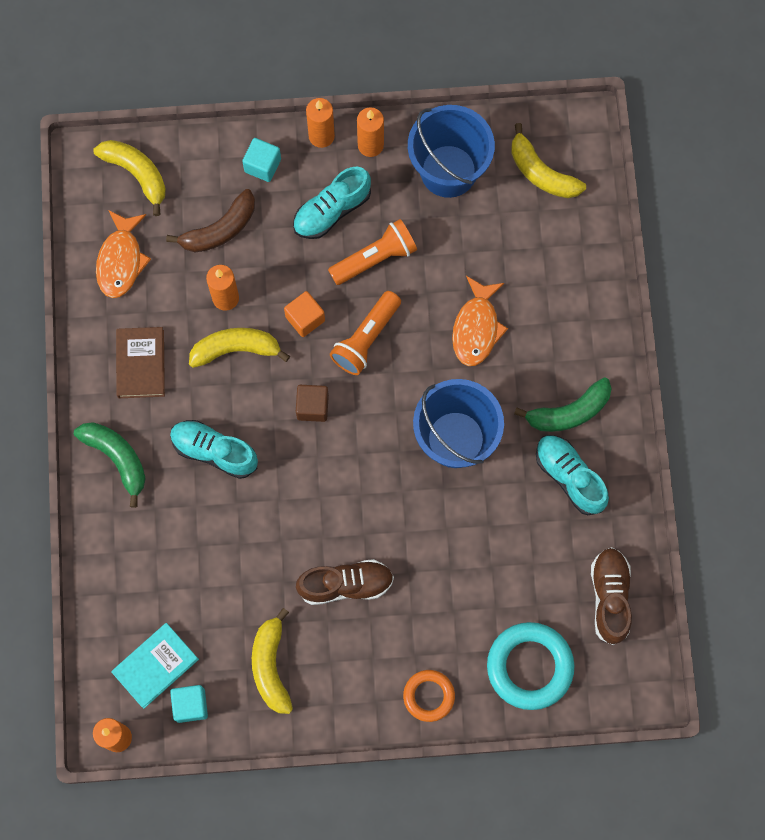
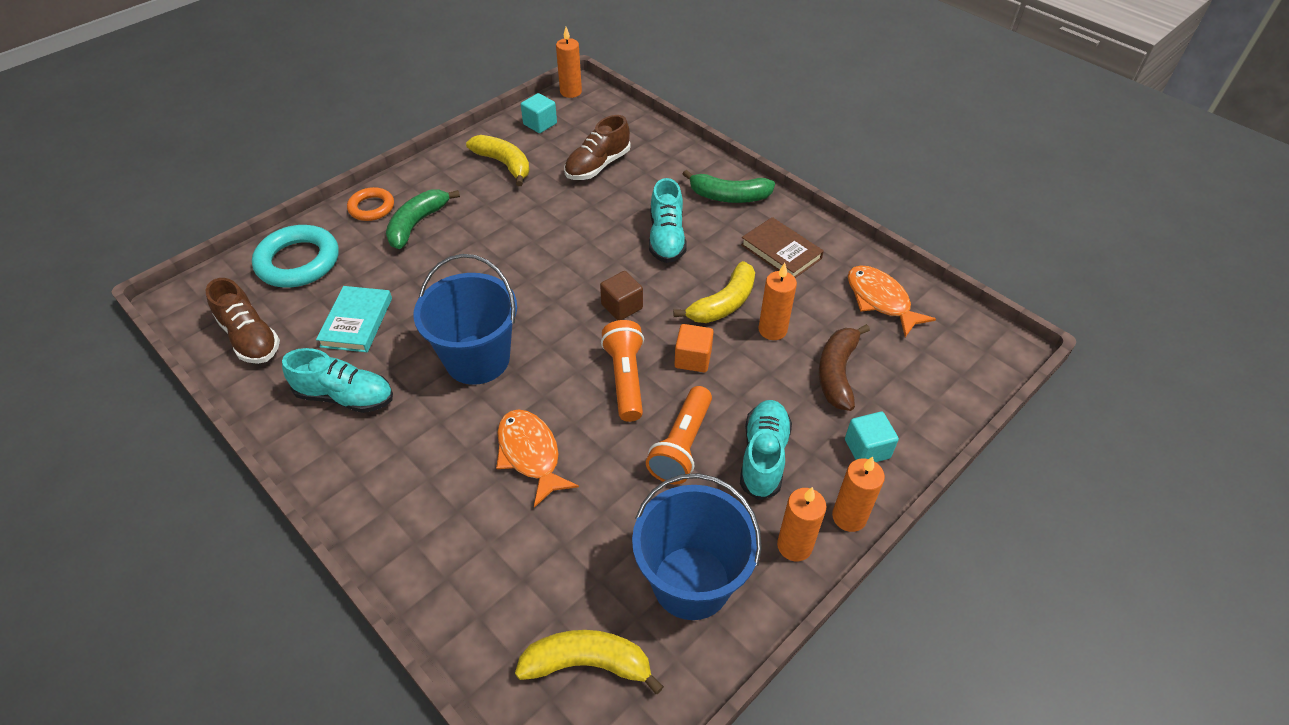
camera: 140 degrees right, 25 degrees down
(137, 174) = (953, 365): yellow banana -> none
(155, 666) = (582, 127): turquoise book -> turquoise book (356, 322)
(214, 451) = (666, 238): turquoise shoe -> turquoise shoe turned 105 degrees clockwise
(346, 585) = (489, 227): brown shoe -> brown shoe (597, 166)
(569, 412) = (381, 445): green banana -> green banana (417, 224)

